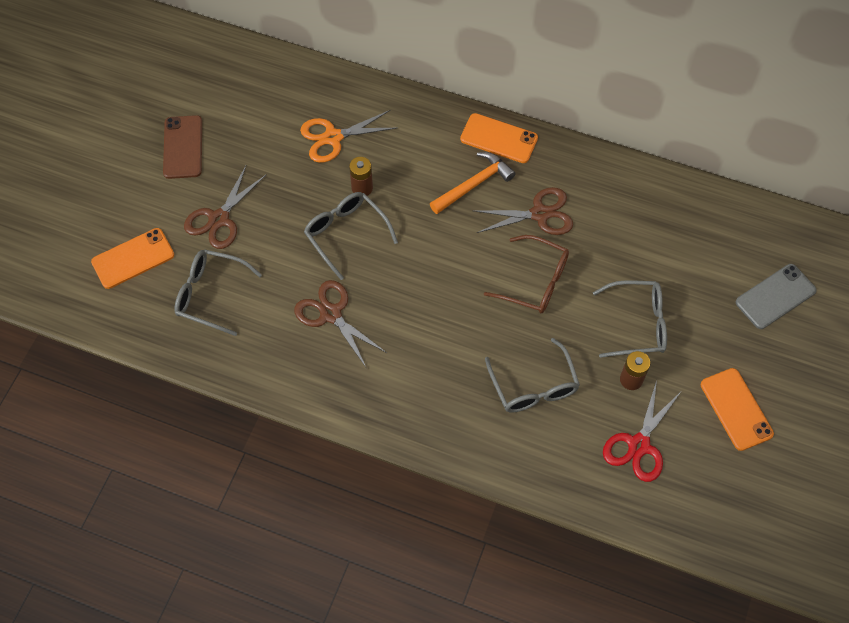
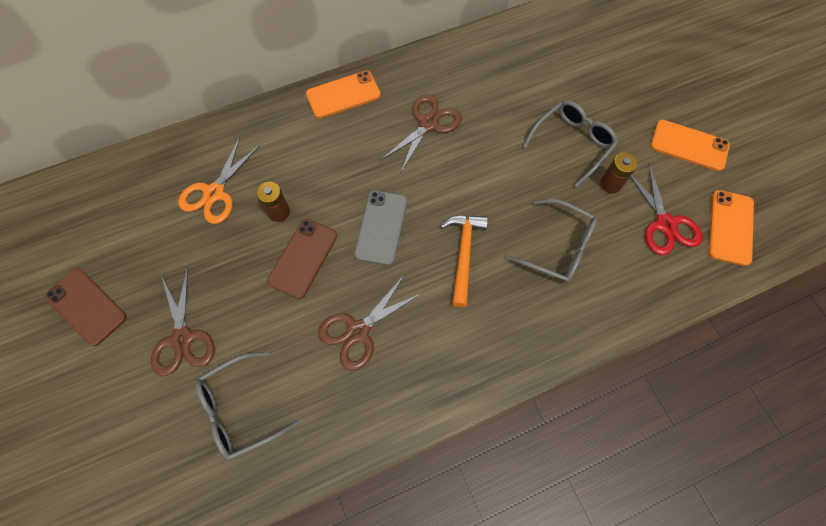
camera: 45 degrees left, 5 degrees up
(133, 258) = (134, 444): orange phone -> orange phone (730, 227)
(331, 314) = (358, 331): brown scissors -> brown scissors turned 45 degrees counterclockwise
(346, 234) = (303, 258): grey glasses -> brown phone
(474, 184) = (360, 140): orange hammer -> orange hammer (463, 254)
(535, 282) = (477, 173): brown glasses -> none
(775, 296) = (627, 55): grey phone -> grey phone (381, 227)

